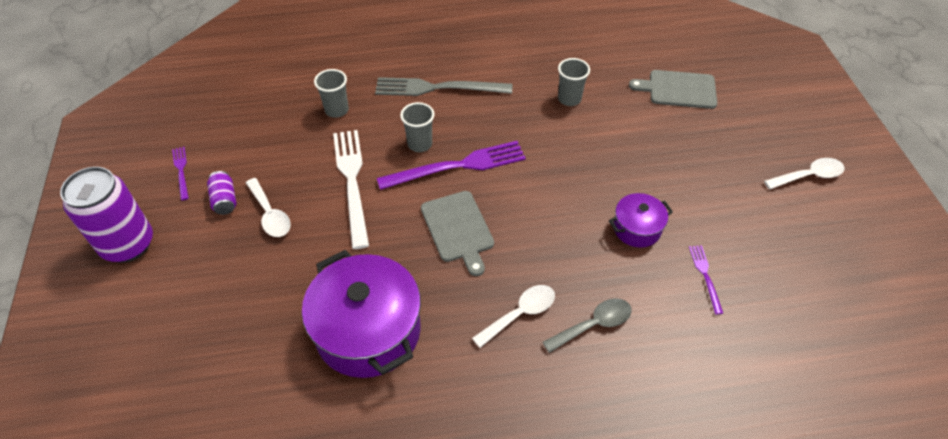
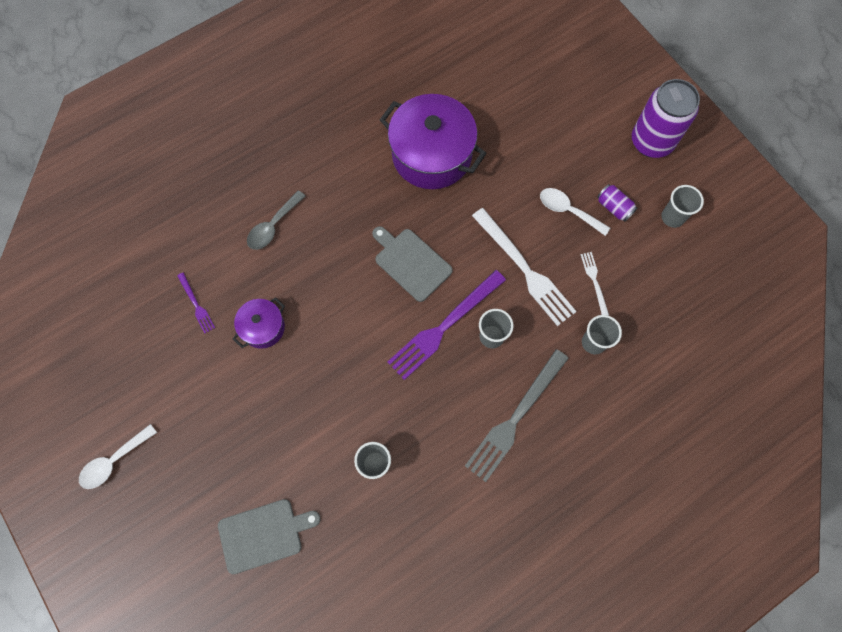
camera: 155 degrees right, 20 degrees up
(181, 171) = (672, 217): purple fork -> grey cup
(297, 150) = (594, 281): none -> white fork
(438, 88) = (515, 418): grey fork -> grey fork turned 150 degrees clockwise
(520, 314) = (330, 211): white spoon -> none

